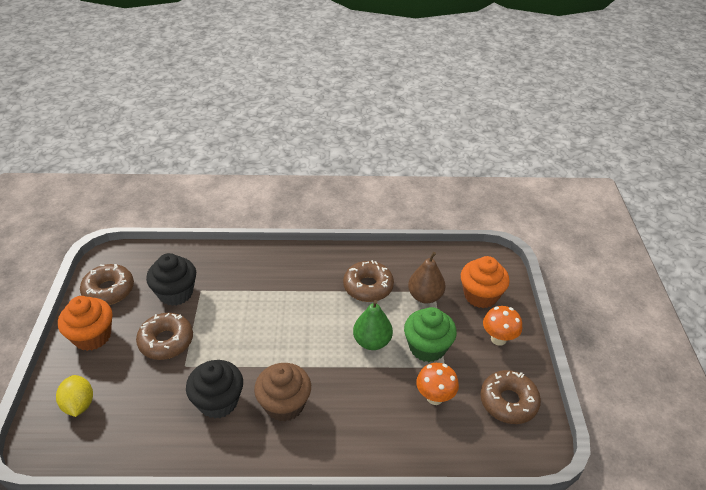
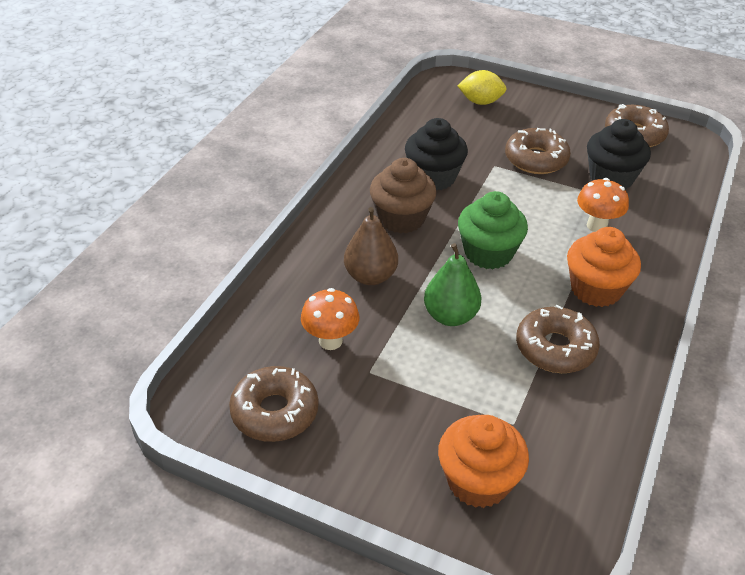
camera: 115 degrees right, 0 degrees up
(92, 336) = (566, 117): orange cupcake -> orange cupcake (596, 289)
(425, 296) = (507, 406): brown pear -> brown pear (370, 276)
(427, 347) = (410, 367): green cupcake -> green cupcake (488, 253)
(498, 339) = (380, 457): orange mushroom -> orange mushroom (596, 226)

